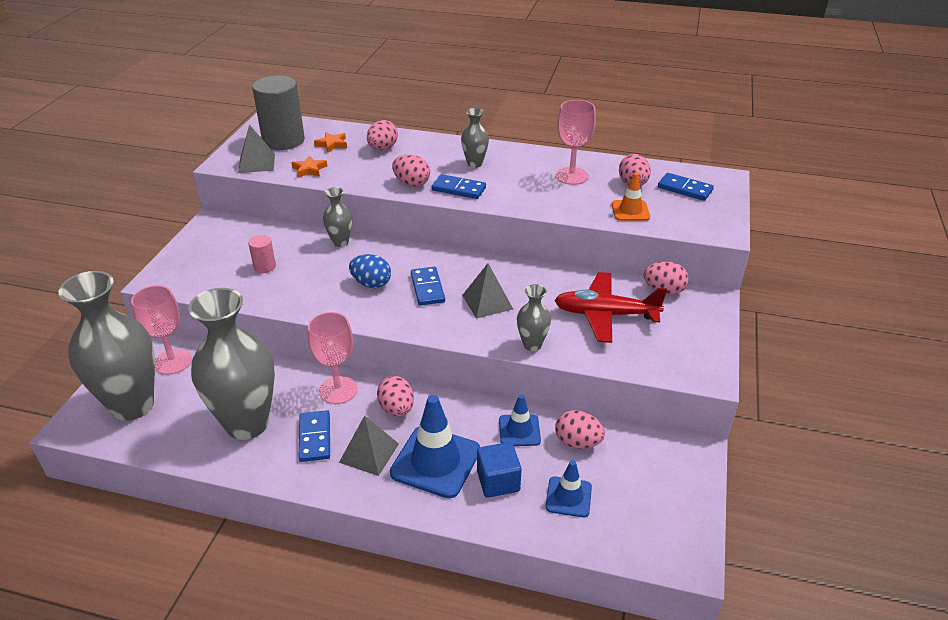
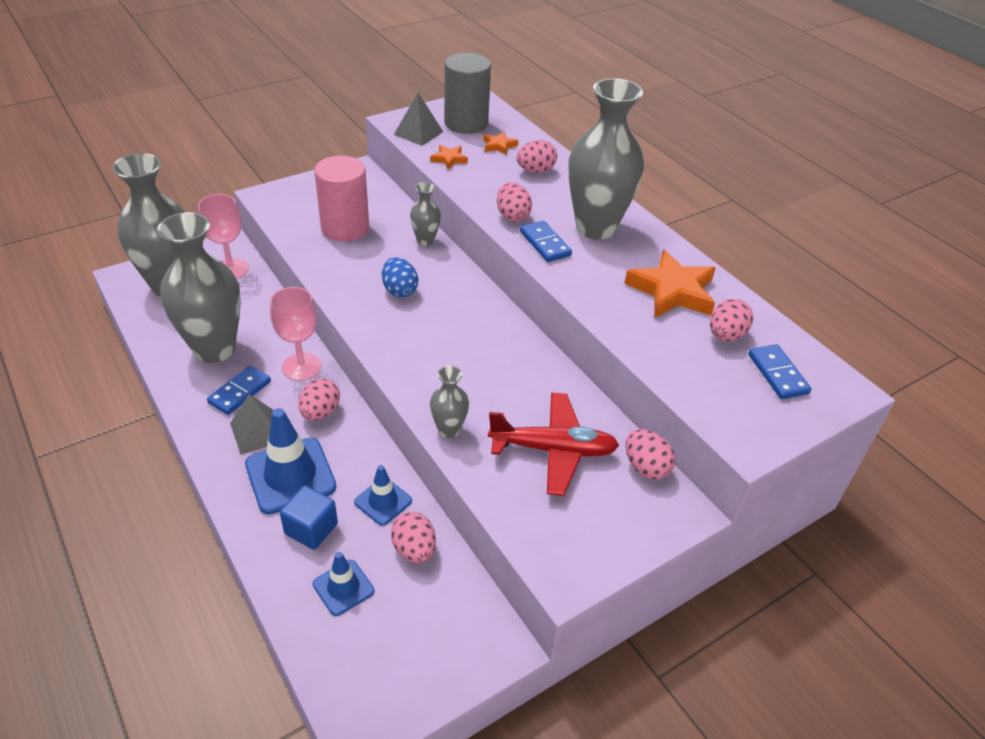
camera: 40 degrees right, 5 degrees up
(264, 266) = (345, 228): pink cylinder -> pink cylinder, size x2.16
(427, 288) = (436, 322): blue domino -> none
(474, 164) = (595, 228): grey vase -> grey vase, size x2.22
(487, 302) = (467, 366): grey pyramid -> none
(571, 176) = (672, 291): pink goblet -> orange star
(605, 314) = (553, 450): red plane -> red plane turned 135 degrees clockwise
(630, 211) = (679, 360): orange traffic cone -> none

